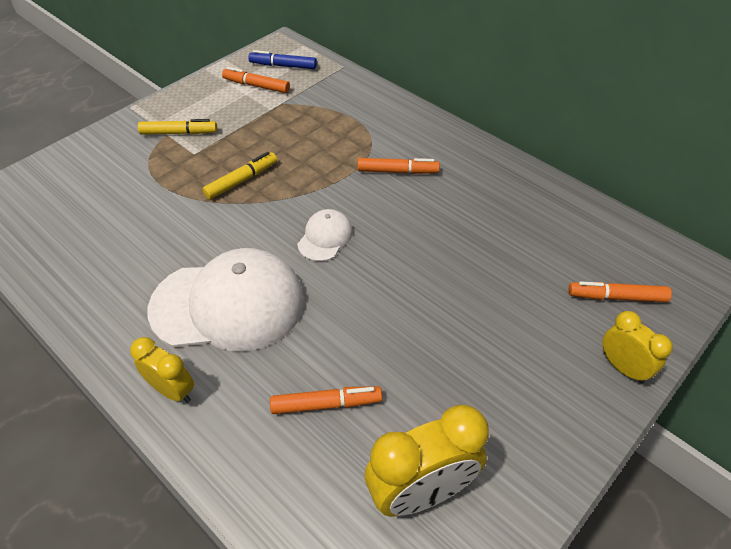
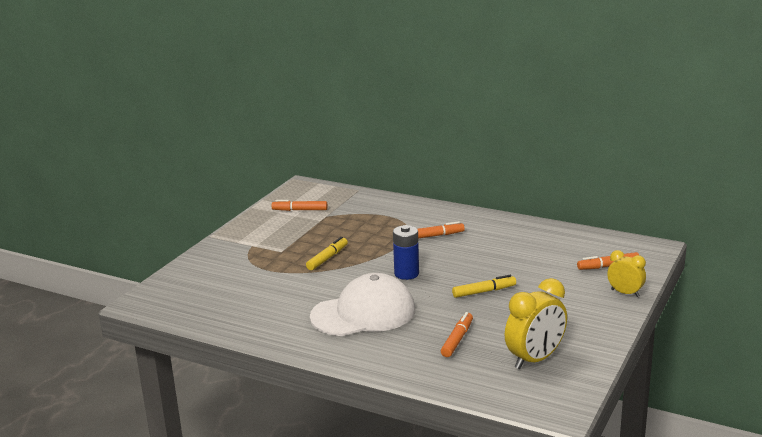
camera: 15 degrees left, 25 degrees down
(172, 390) = (356, 353): yellow clock -> none
(179, 133) = (261, 243): yellow marker -> yellow marker (484, 291)
(283, 66) = (312, 196): blue marker -> none
(325, 237) = (406, 274): white cap -> blue battery
(326, 404) = (457, 339): orange marker -> orange marker turned 45 degrees counterclockwise

